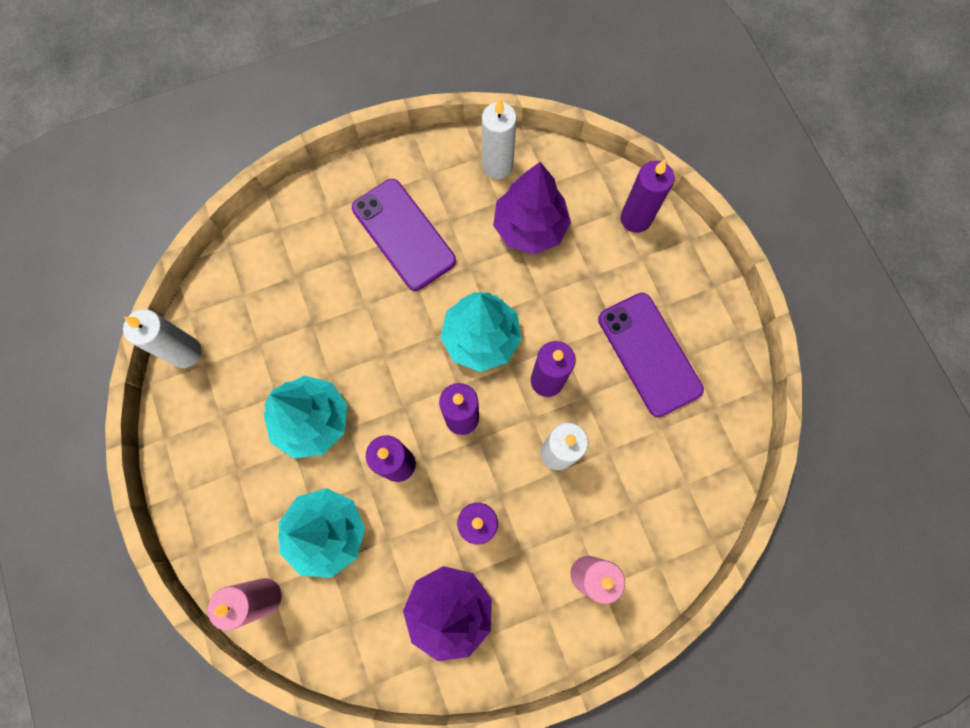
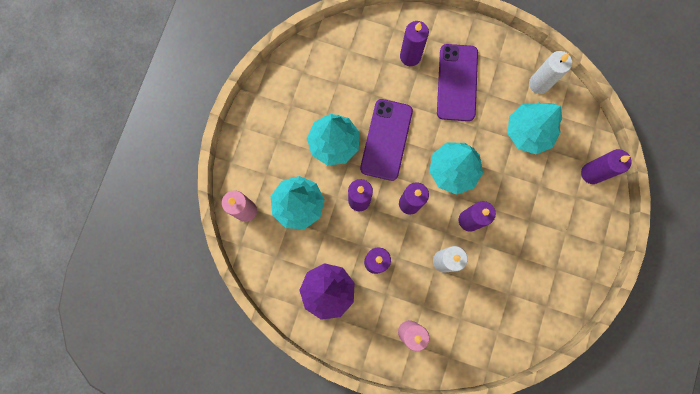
camera: 40 degrees right, 5 degrees up
(185, 352) = (298, 58): white candle -> none
(324, 246) = (410, 56): none -> purple candle
(530, 228) = (528, 132): purple tree -> turquoise tree
(649, 354) = (535, 251): purple phone -> purple phone (386, 139)

